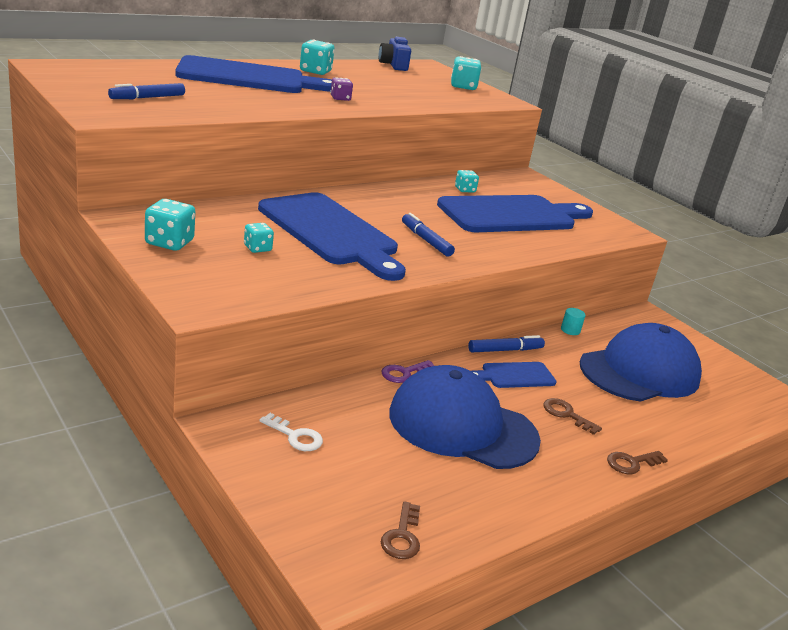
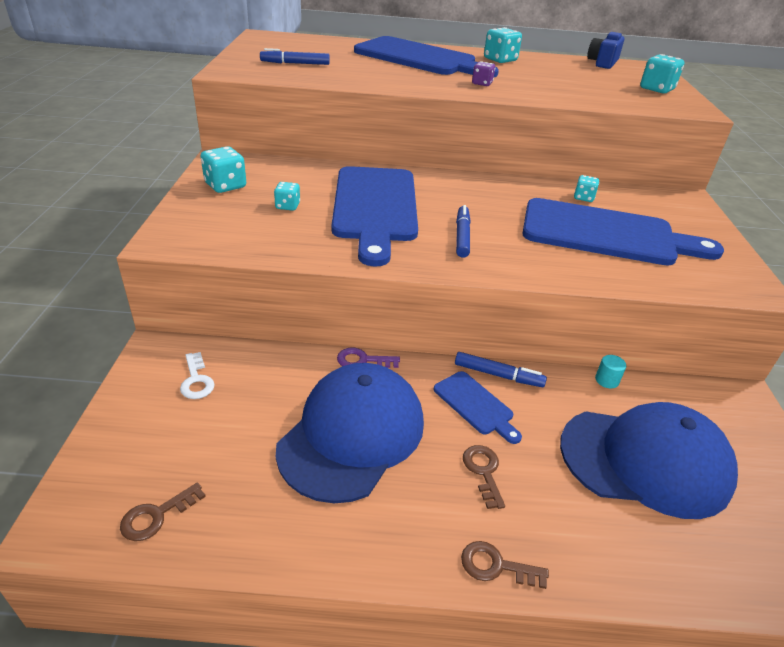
camera: 40 degrees right, 10 degrees up
(462, 426) = (352, 434): blue cap -> blue cap turned 60 degrees clockwise
(515, 375) = (475, 405): blue cutting board -> blue cutting board turned 150 degrees counterclockwise

